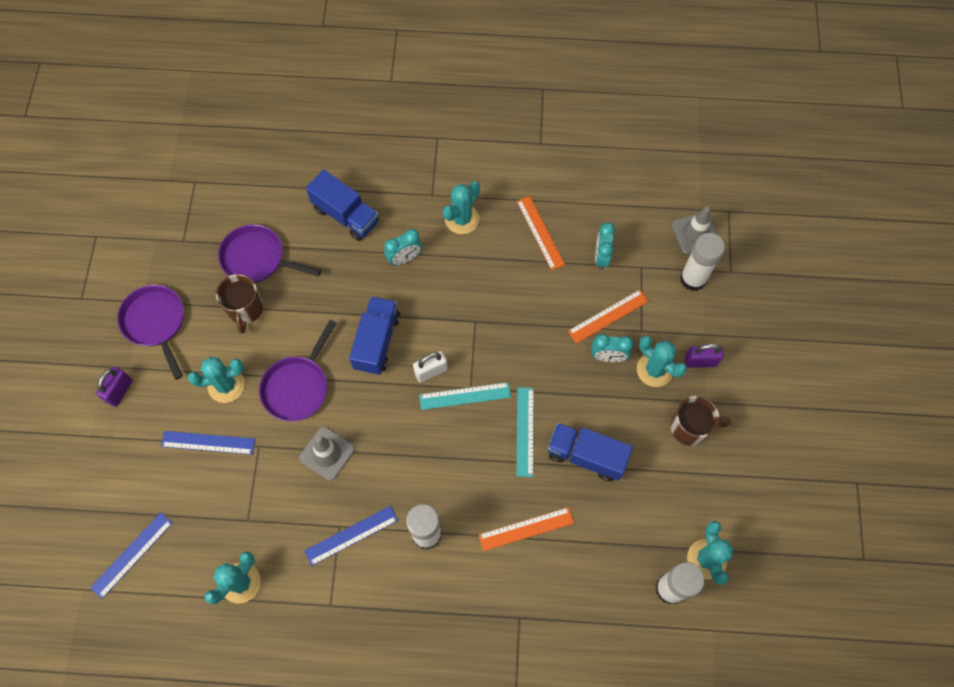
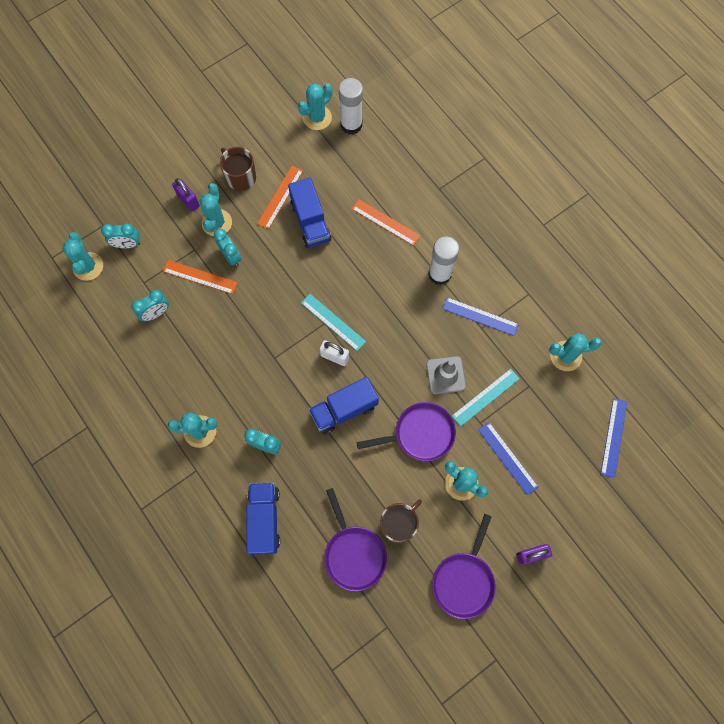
camera: 130 degrees left, 5 degrees up
(132, 555) = (614, 437): blue ruler -> blue ruler turned 75 degrees counterclockwise
(525, 431) = (325, 268): turquoise ruler -> turquoise ruler (485, 397)
(540, 232) = (168, 368): orange ruler -> orange ruler (280, 197)
(693, 279) = (127, 244): white glue stick -> turquoise clock
(695, 233) = (88, 266): grey traffic cone -> turquoise cactus

